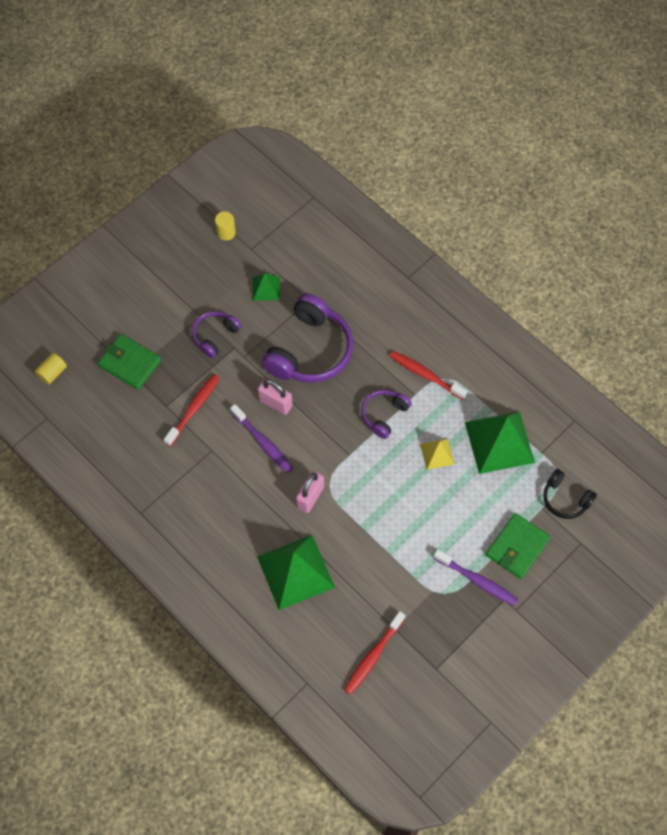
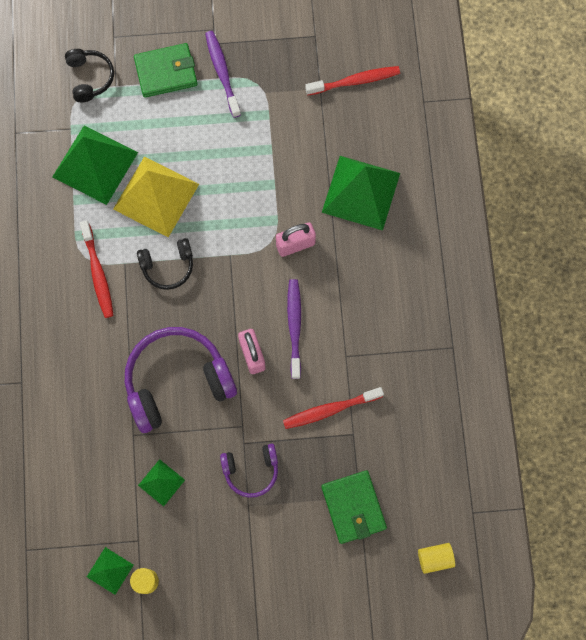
camera: 140 degrees left, 10 degrees up
(253, 222) = (110, 570): none -> green pyramid
(384, 415) = (168, 266): purple headphones -> black headphones
(437, 453) = (156, 196): yellow pyramid -> yellow pyramid, size x2.01

